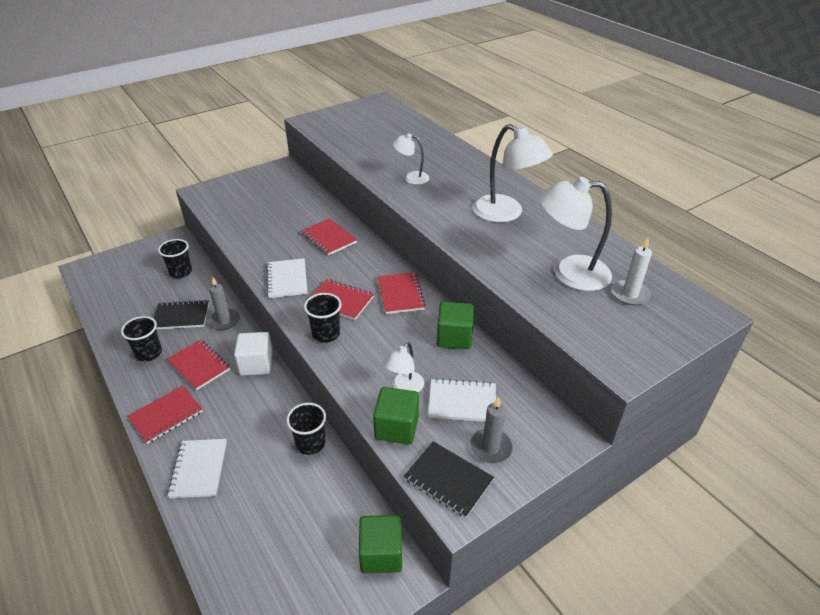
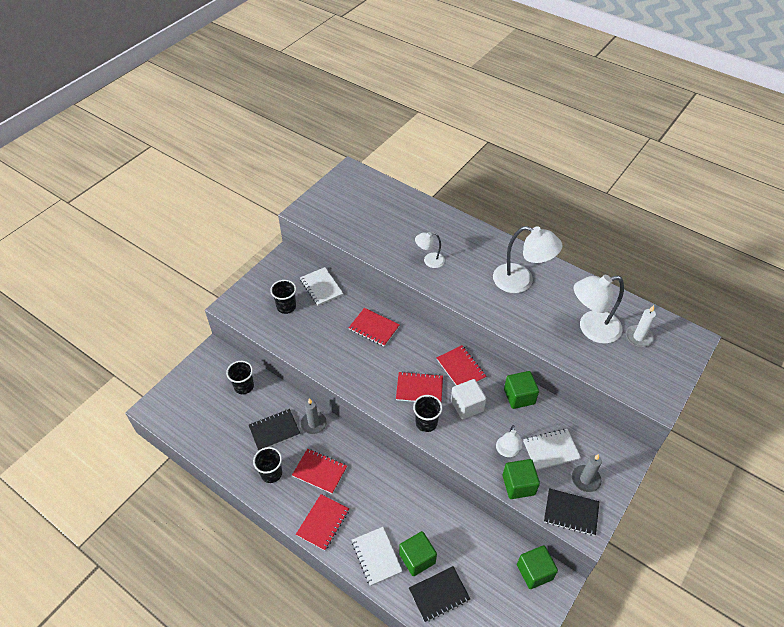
camera: 20 degrees left, 10 degrees up
(243, 537) = (439, 594): none -> black notebook
(244, 487) = (417, 558): none -> green cube
(256, 364) = (364, 455): white cube -> white cube (467, 406)
(287, 279) = (366, 380): white notebook -> white notebook (321, 287)
(310, 443) = (443, 508): black cup -> black cup (286, 307)

